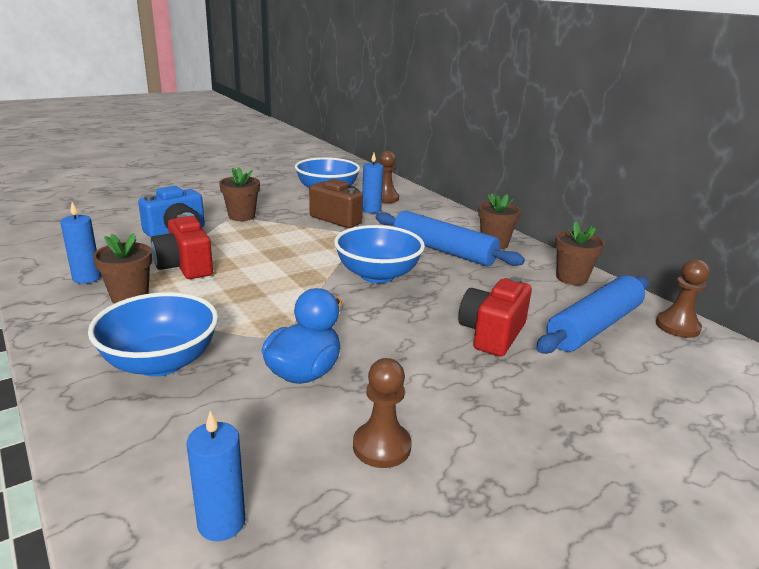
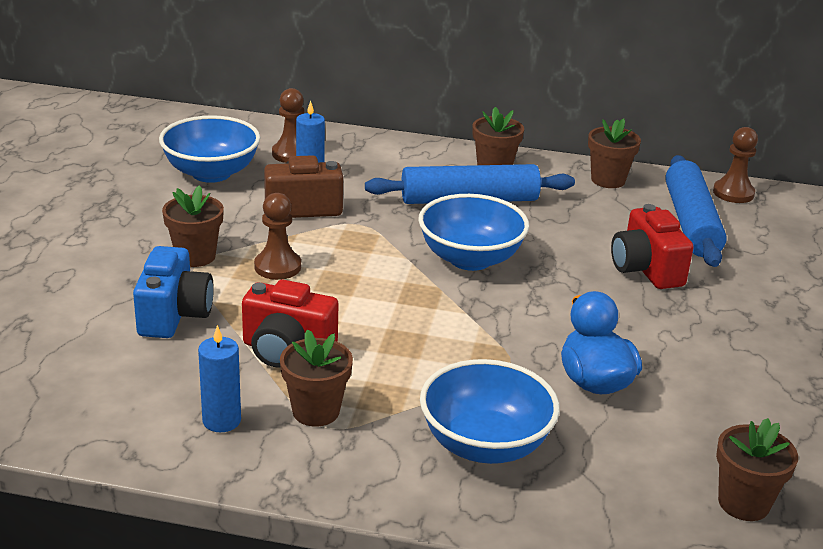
camera: 45 degrees left, 5 degrees up
(221, 522) = (743, 503): blue candle -> brown flower pot
(381, 446) = (732, 398): brown pawn -> brown pawn (277, 267)

